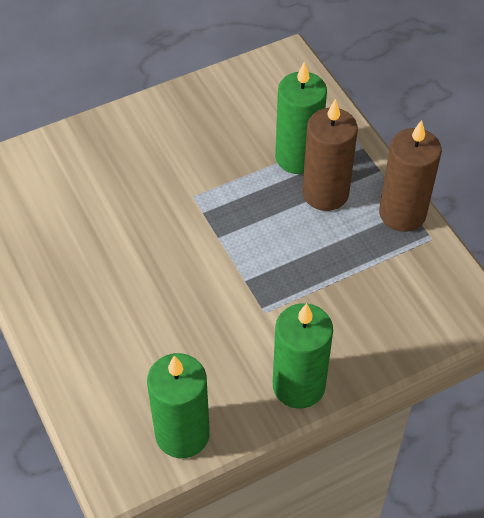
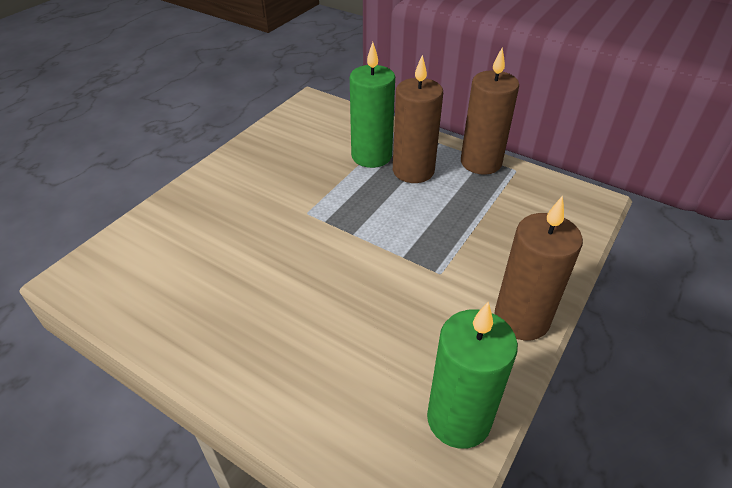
camera: 30 degrees left, 10 degrees down
(298, 386) = (521, 319): green candle -> brown candle

